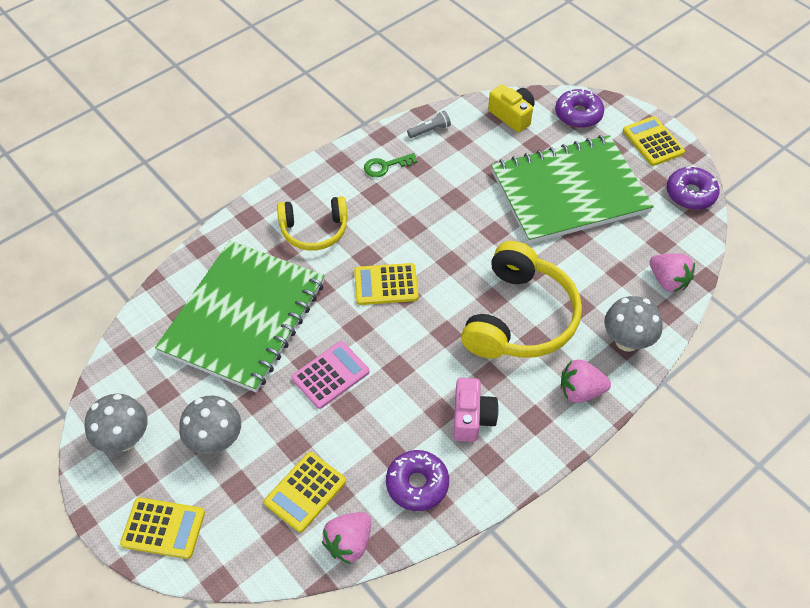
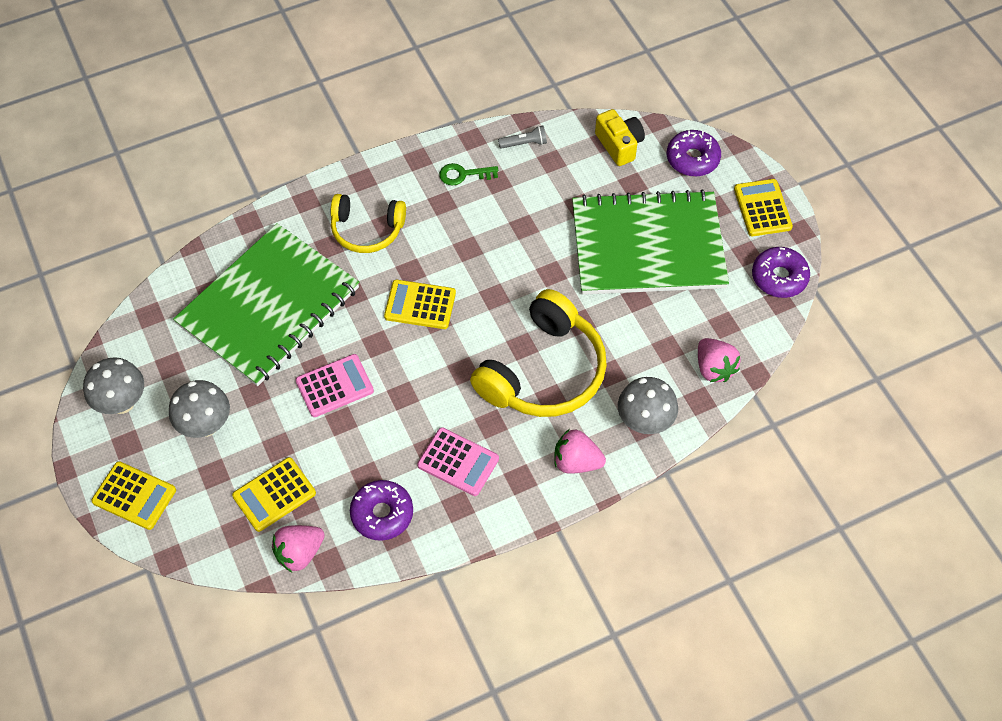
camera: 15 degrees right, 5 degrees up
(472, 417) = (458, 462): pink camera -> pink calculator

